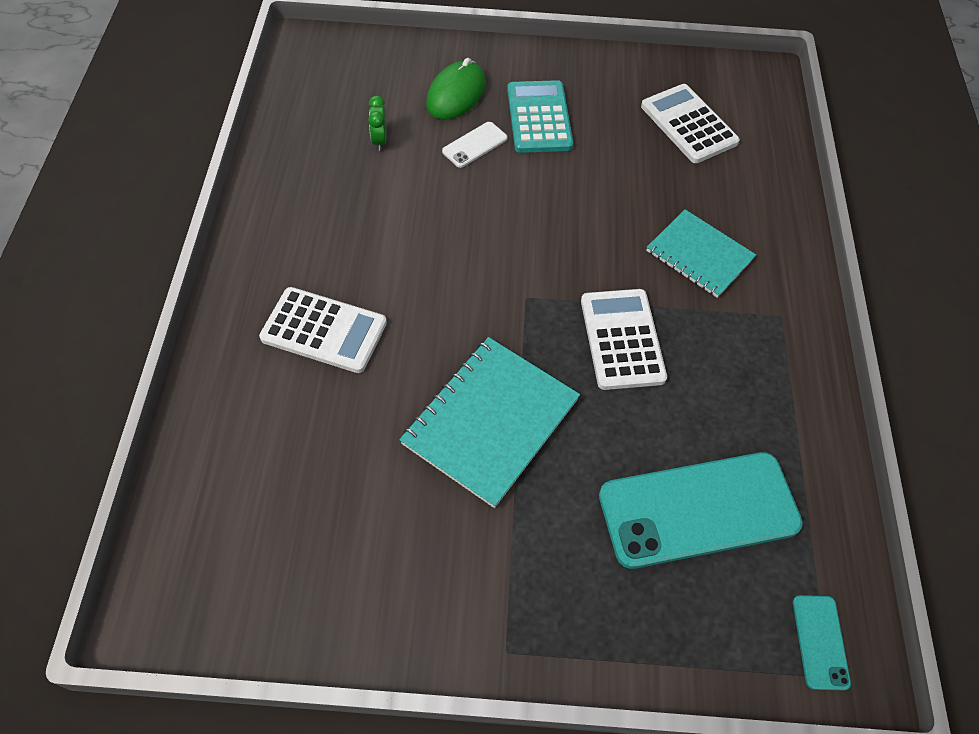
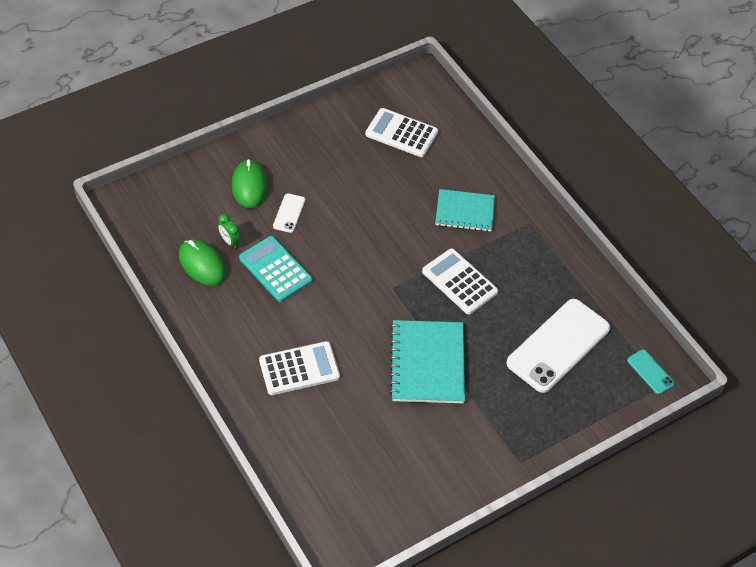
camera: 35 degrees left, 5 degrees down
(326, 149) = (202, 264): none -> green mouse
(539, 117) = (312, 175): turquoise calculator -> turquoise calculator (275, 269)
(698, 509) = (558, 345): turquoise phone -> white phone

